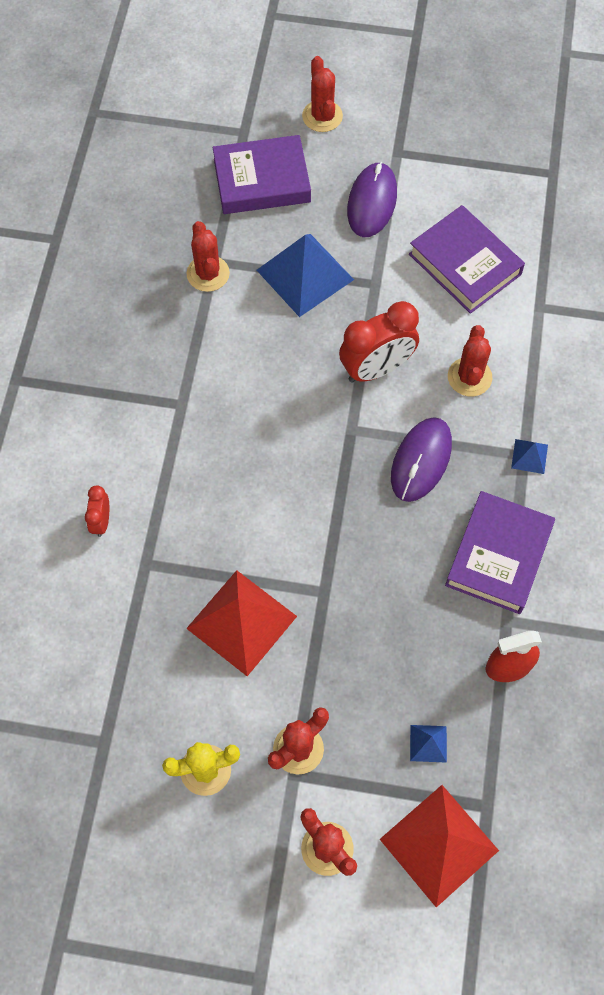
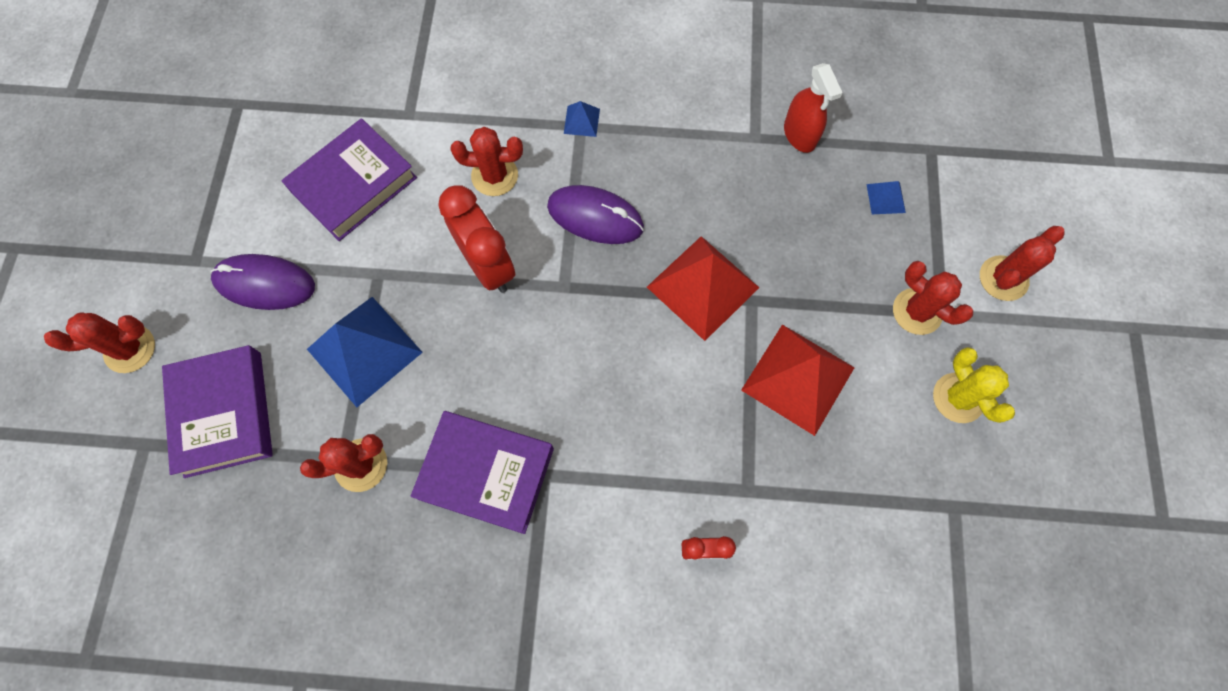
camera: 95 degrees left, 5 degrees up
(439, 844) = (974, 186): red pyramid -> red pyramid (702, 287)
(498, 556) = (690, 145): purple book -> purple book (486, 473)

